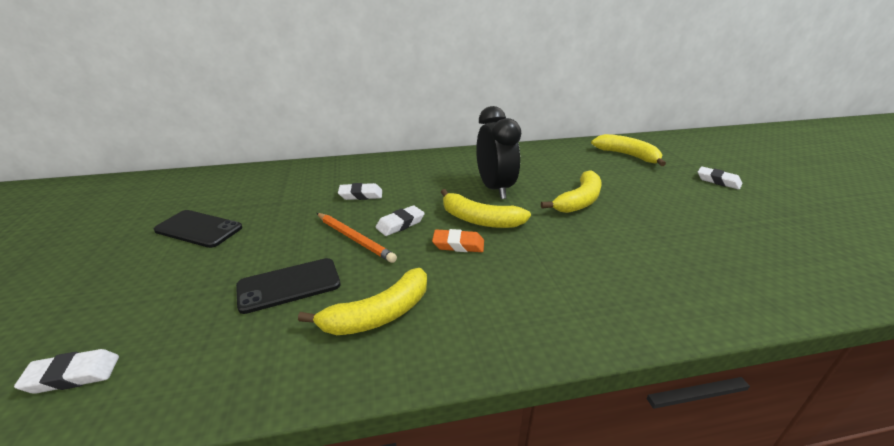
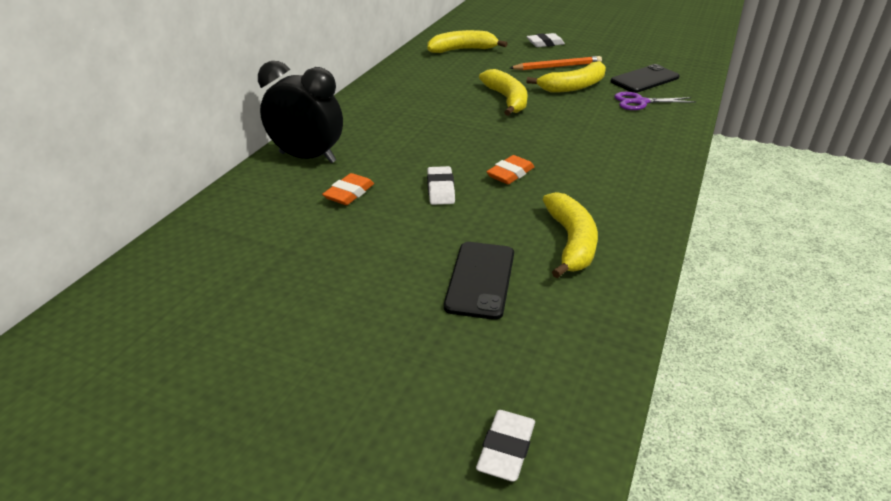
camera: 55 degrees left, 5 degrees up
(198, 229) = (278, 325): black phone -> black phone (644, 79)
(354, 239) = (437, 222): orange pencil -> orange pencil (557, 66)
(361, 195) = (349, 193): white eraser -> orange eraser
(479, 220) = (482, 150): yellow banana -> yellow banana (573, 86)
(495, 188) = (437, 123): black clock -> black clock (307, 157)
(706, 271) = (640, 102): none -> purple scissors

